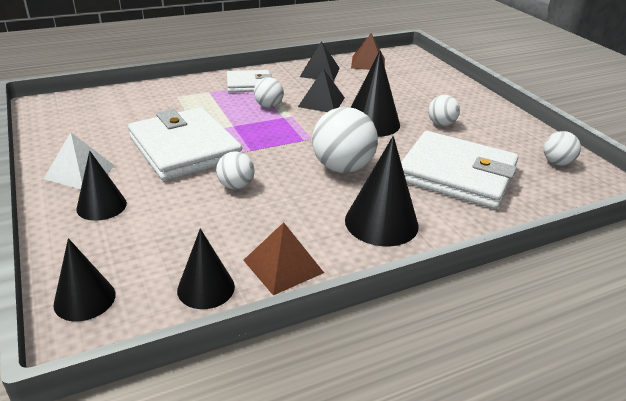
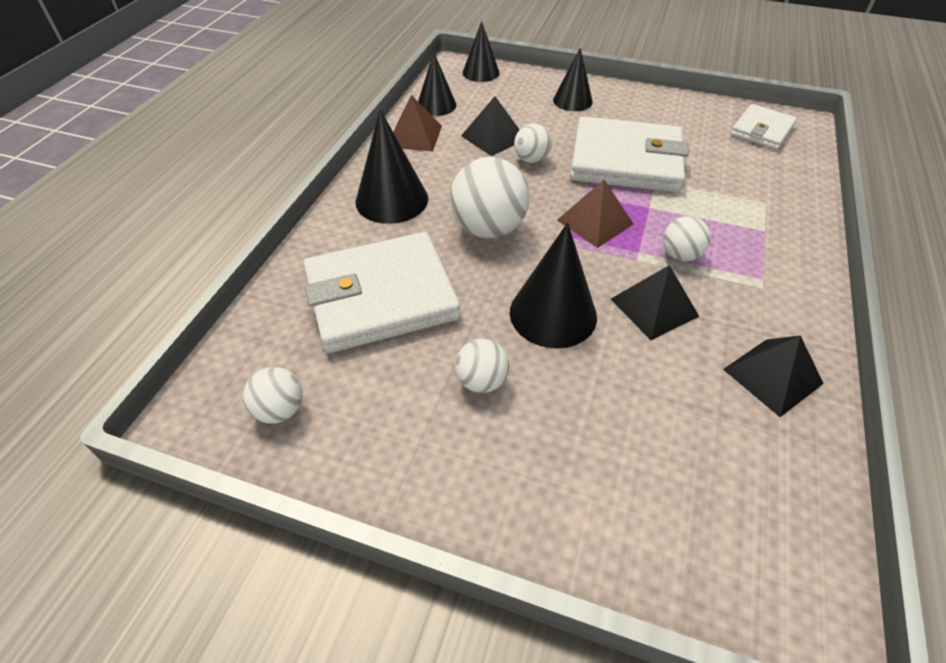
camera: 135 degrees right, 15 degrees up
(80, 172) = (634, 105): white pyramid -> none
(225, 219) = (493, 137): none -> black pyramid
(249, 84) = (767, 273): white wallet -> white wallet (761, 130)
(368, 63) = (782, 481): brown pyramid -> brown pyramid (595, 222)

